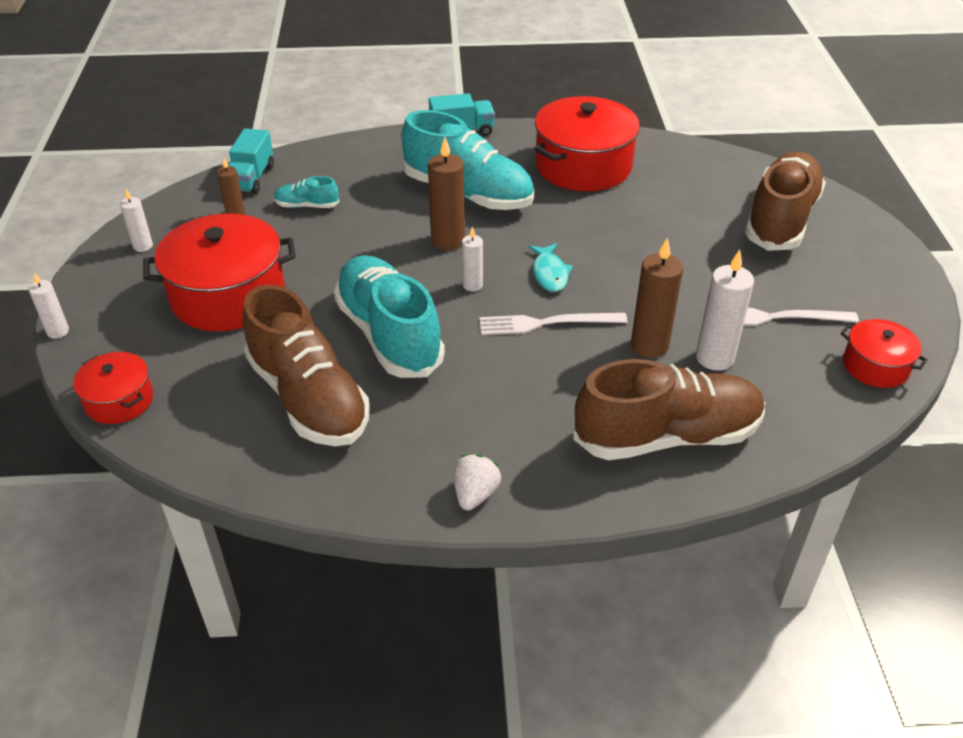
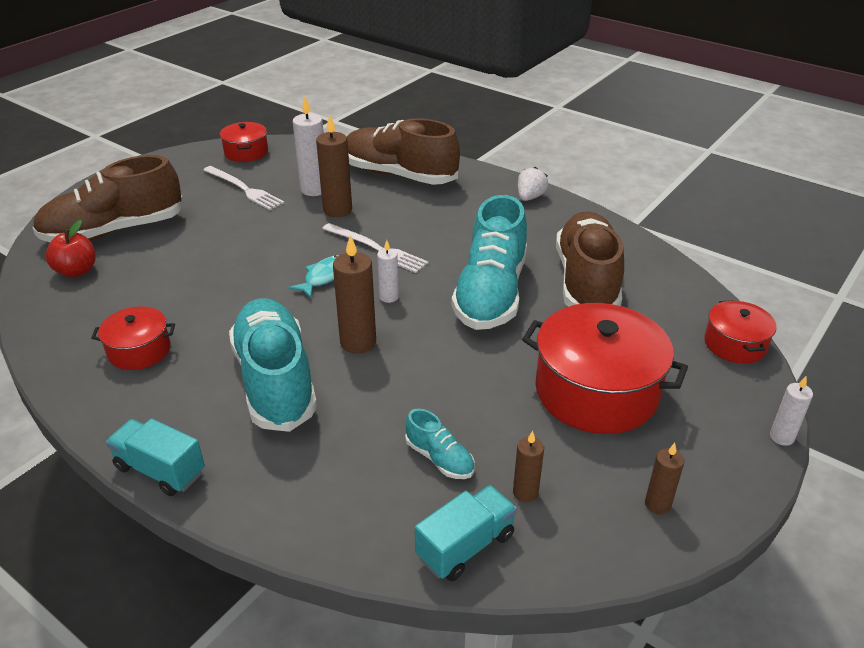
camera: 140 degrees left, 5 degrees down
(143, 246) = (657, 504): white candle -> brown candle
(475, 494) = (530, 197): white strawberry -> white strawberry turned 150 degrees clockwise
(583, 166) = (139, 350): red pot -> red pot, size x0.53
(732, 182) = (76, 271): none -> red apple

